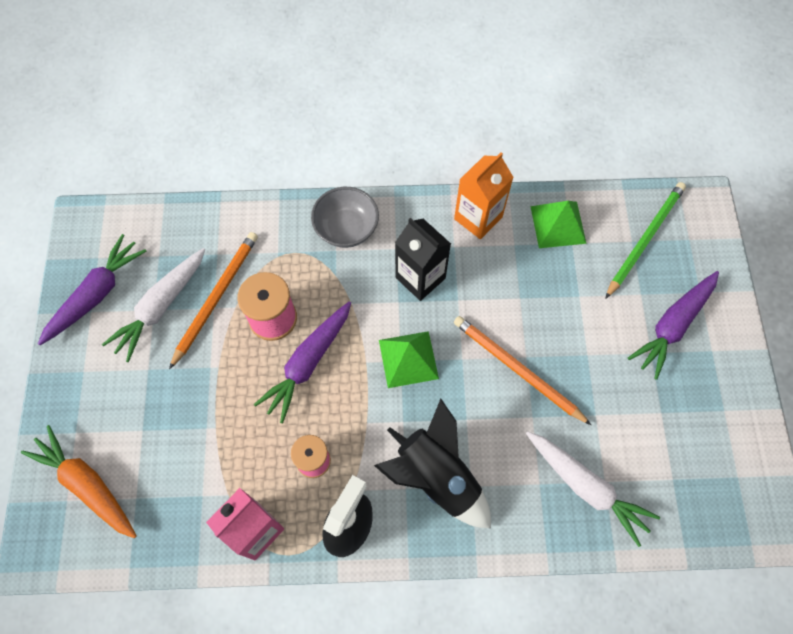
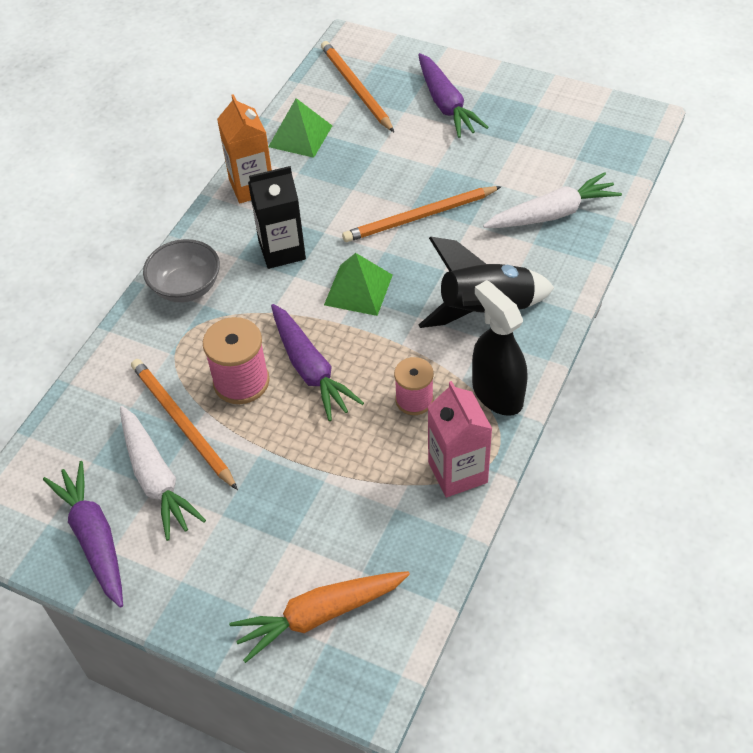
camera: 60 degrees left, 15 degrees down
(645, 239) = (356, 88): green pencil -> orange pencil

